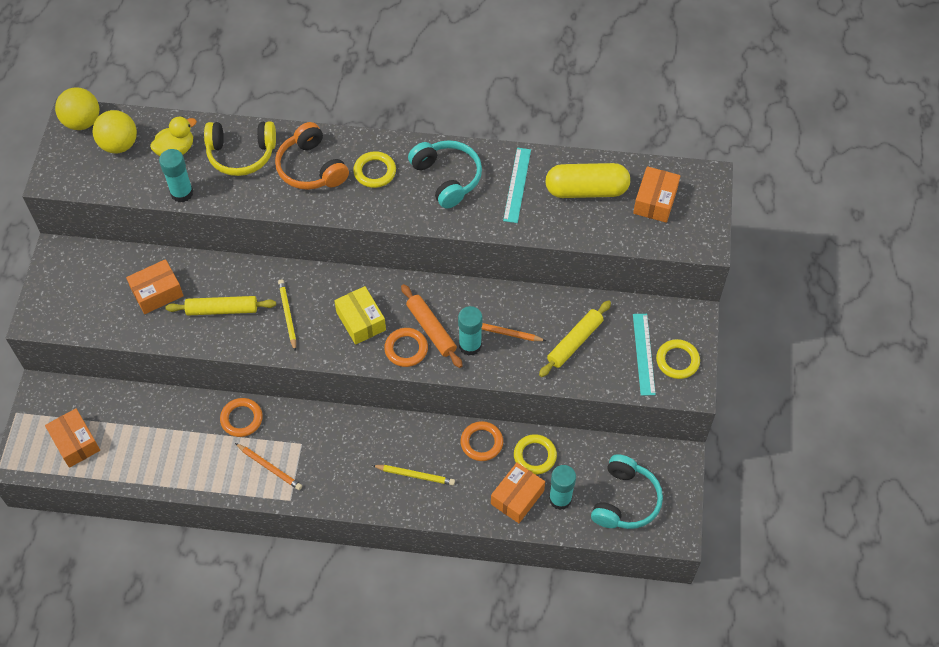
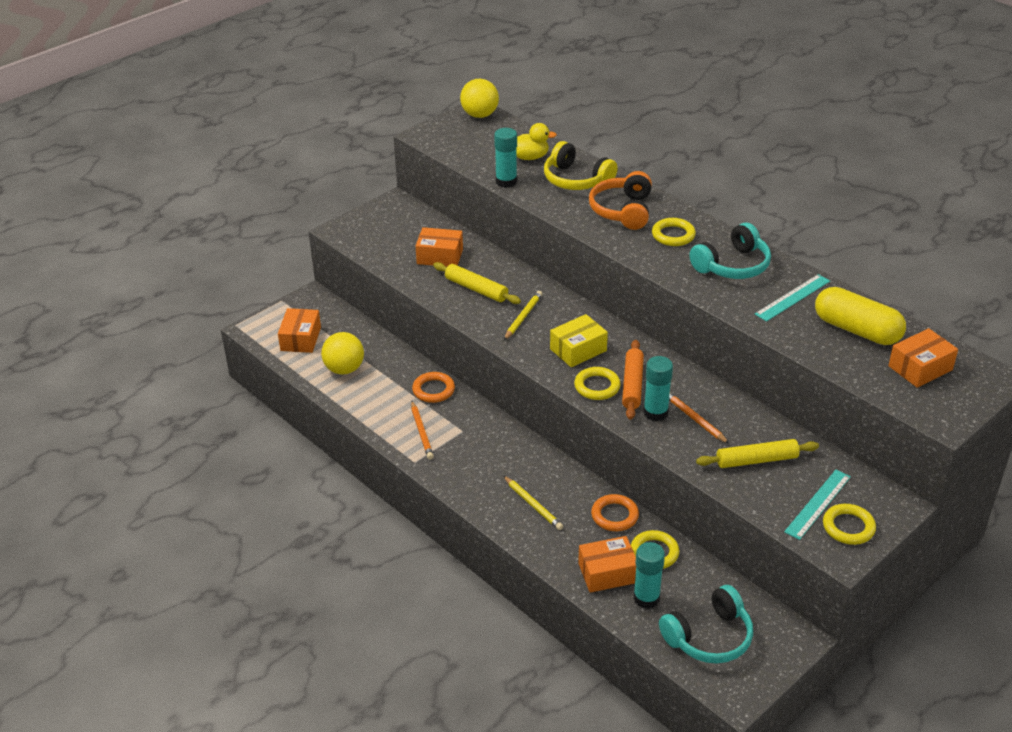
camera: 40 degrees right, 20 degrees down
(119, 145) = (491, 137): yellow ball -> yellow ball (344, 369)
(361, 321) = (578, 350): yellow box -> yellow box turned 45 degrees clockwise
(406, 349) = (597, 386): orange ring -> yellow ring
(447, 178) = (732, 266): turquoise headphones -> turquoise headphones turned 45 degrees clockwise

